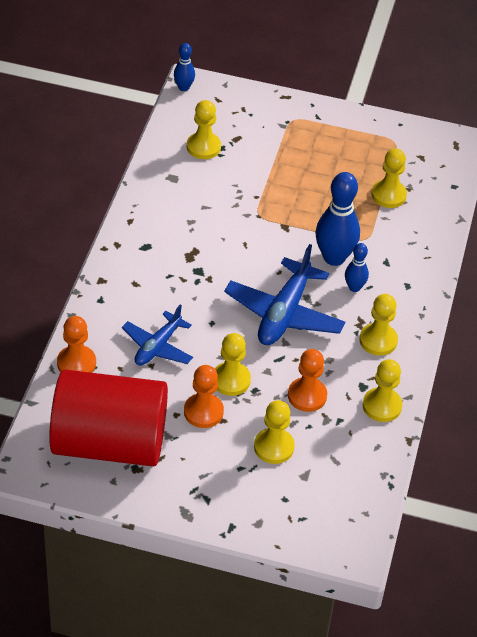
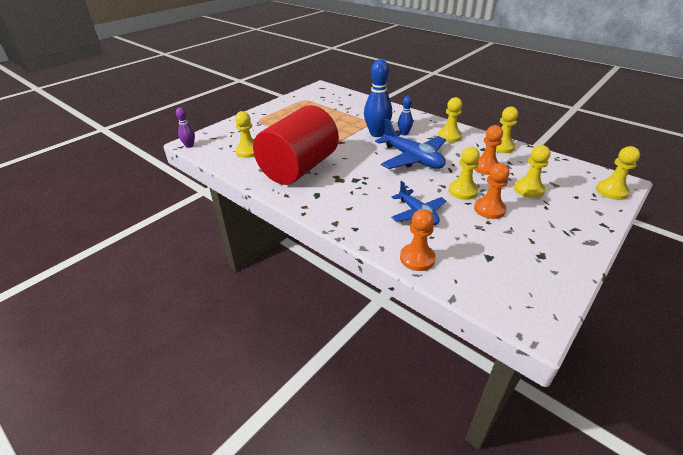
camera: 60 degrees left, 10 degrees down
(109, 443) = (511, 262): red cylinder -> red cylinder (299, 168)
(183, 87) = (189, 146): blue bowling pin -> purple bowling pin
(388, 195) = (342, 109): yellow pawn -> yellow pawn (611, 191)

